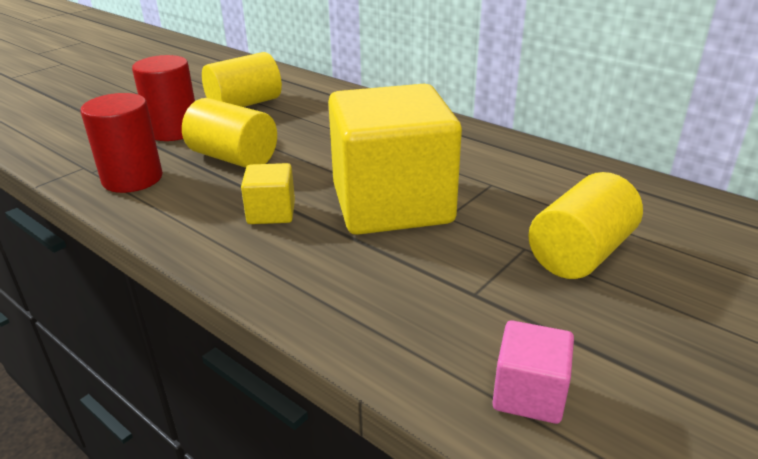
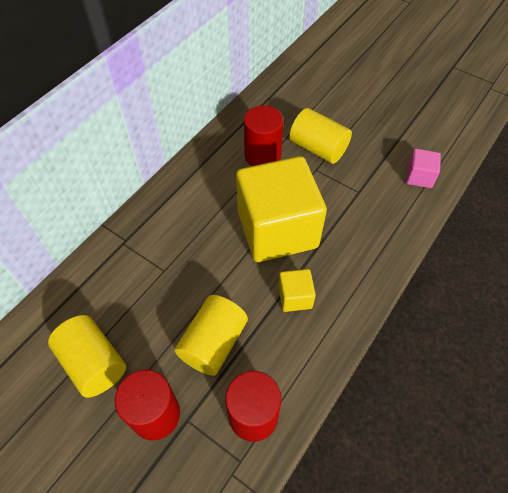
camera: 95 degrees left, 25 degrees up
(545, 197) = (262, 156): none -> red cylinder

